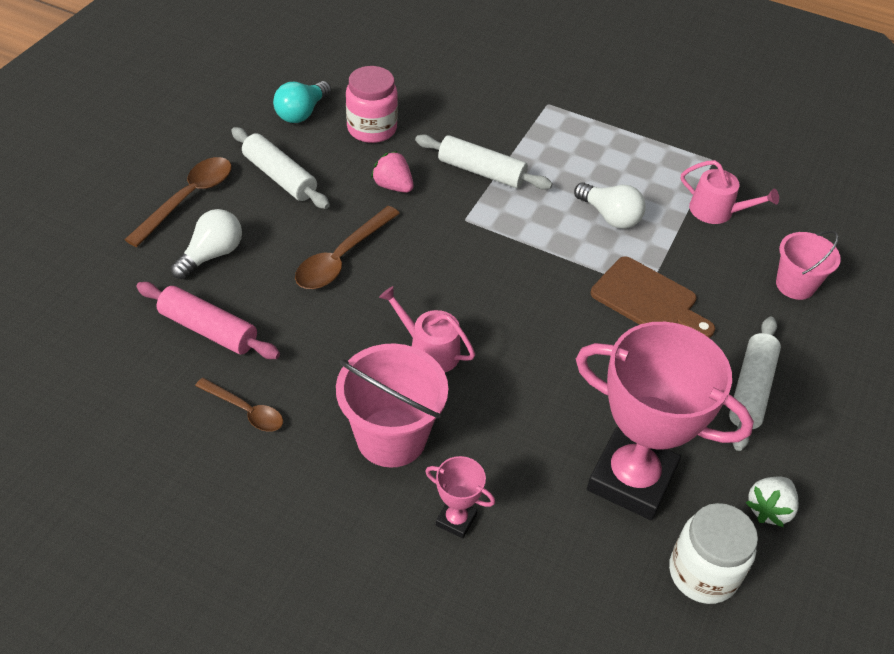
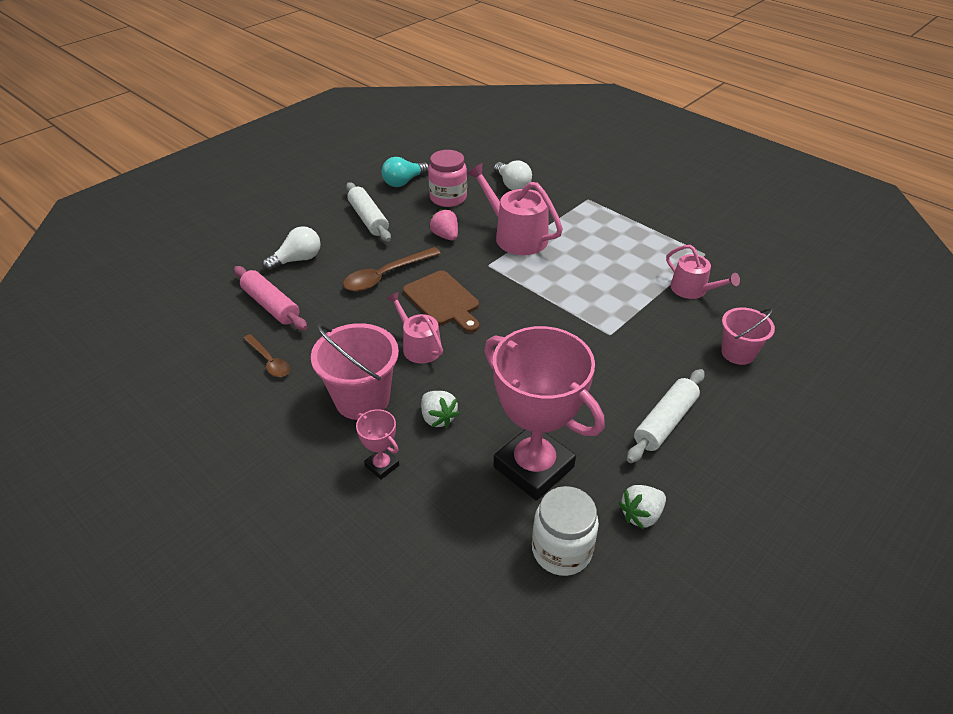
camera: 20 degrees right, 5 degrees down
(188, 199) = (300, 223): brown spoon -> none
(481, 171) = (515, 236): white rolling pin -> pink watering can
(495, 442) = (438, 418): none -> white strawberry
(609, 216) = (602, 280): white light bulb -> white light bulb (512, 185)
(648, 299) = (607, 342): brown cutting board -> brown cutting board (443, 300)

